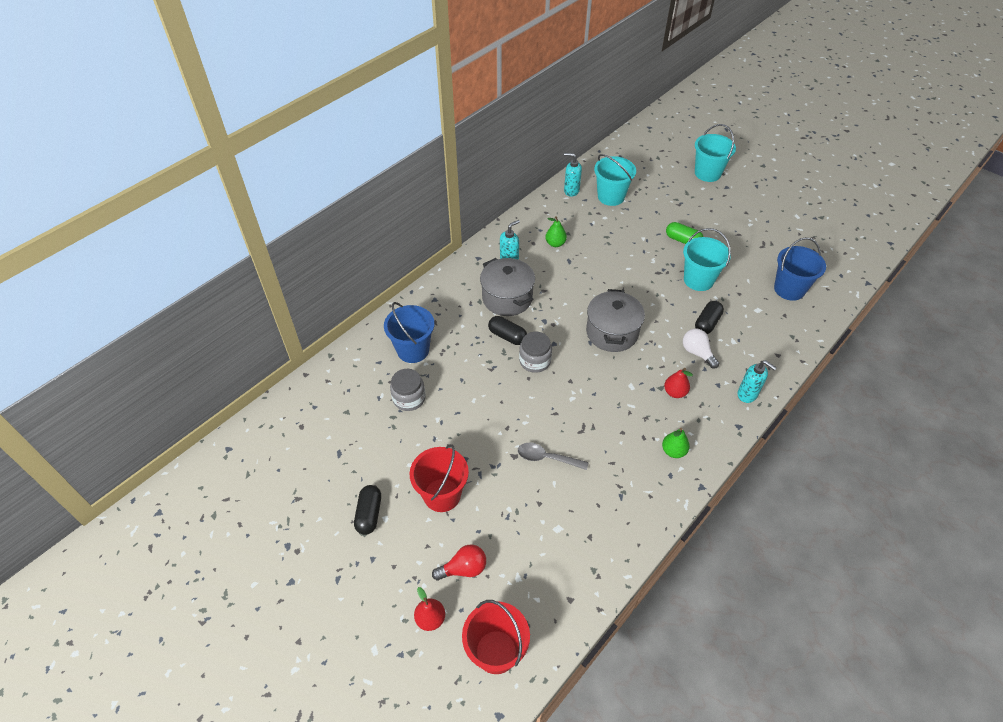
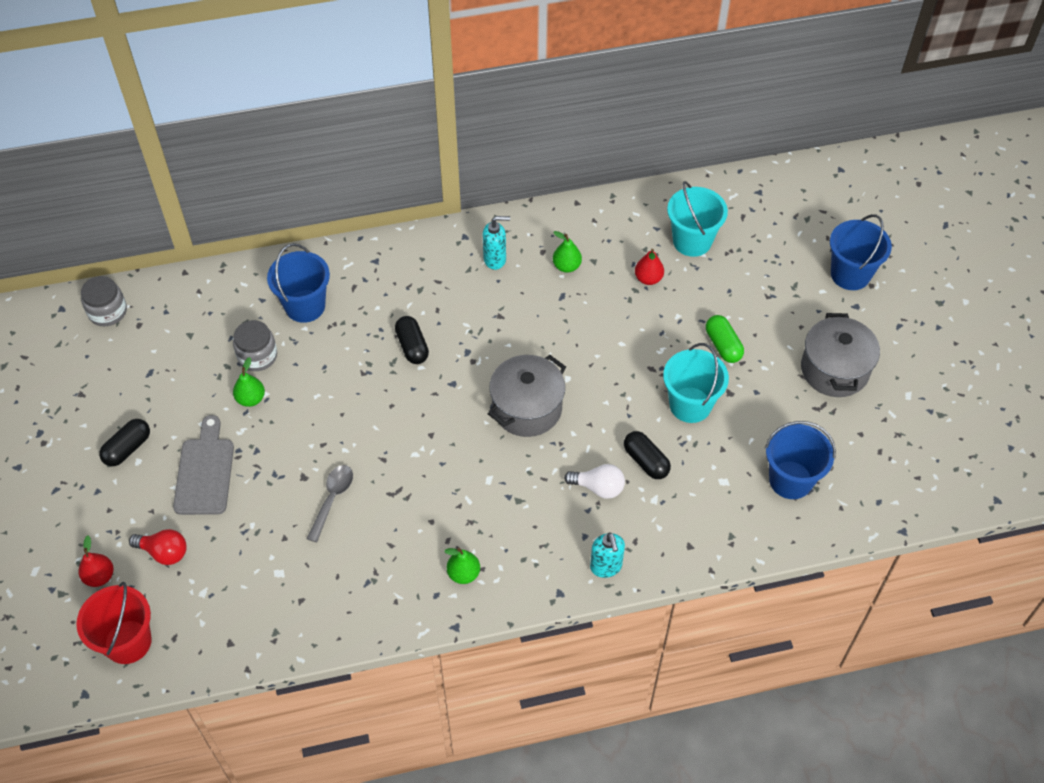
camera: 35 degrees right, 5 degrees up
(430, 428) = (251, 399): none -> green pear
(442, 495) = (204, 472): red bucket -> grey cutting board
(507, 298) = (452, 303): grey pot -> grey pot (834, 370)
(535, 361) = (415, 391): grey jar -> grey jar (107, 312)
(547, 458) = (332, 499): grey spoon -> grey spoon turned 60 degrees clockwise
(571, 191) = (651, 208): turquoise soap dispenser -> none
(675, 392) = (528, 515): red pear -> red pear (648, 278)
(697, 353) = (598, 487): white light bulb -> white light bulb turned 105 degrees clockwise
(707, 173) = (850, 274): turquoise bucket -> blue bucket
(707, 323) = (646, 461): black capsule -> black capsule turned 75 degrees clockwise

